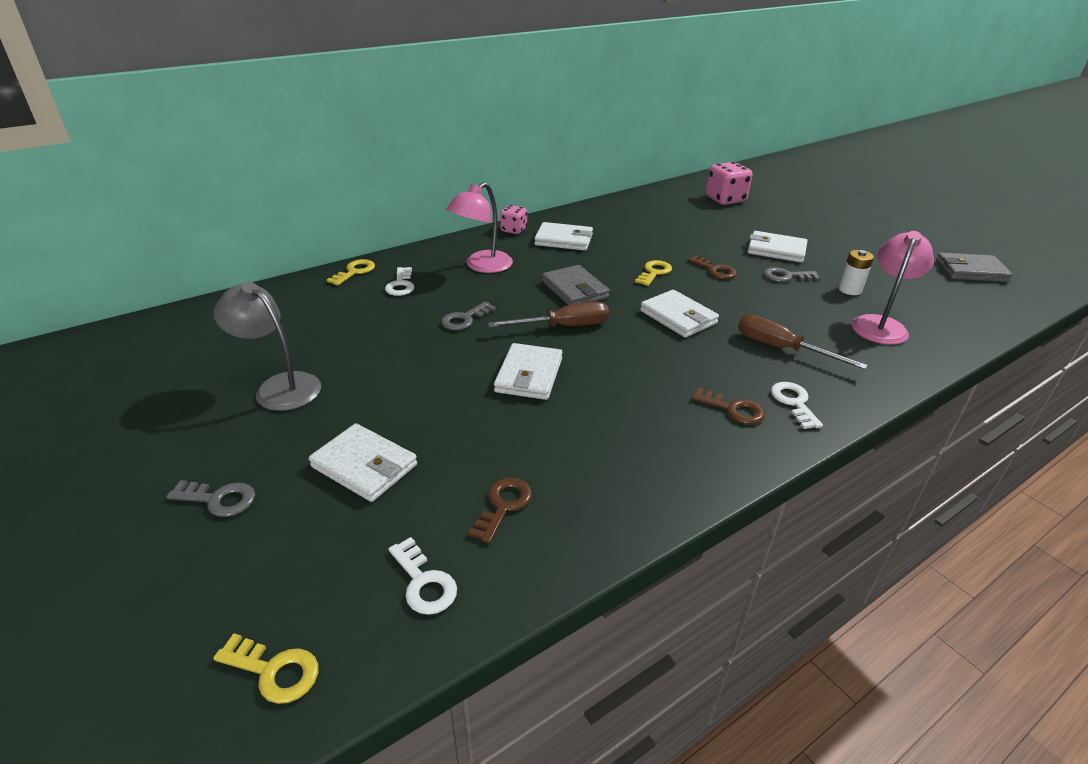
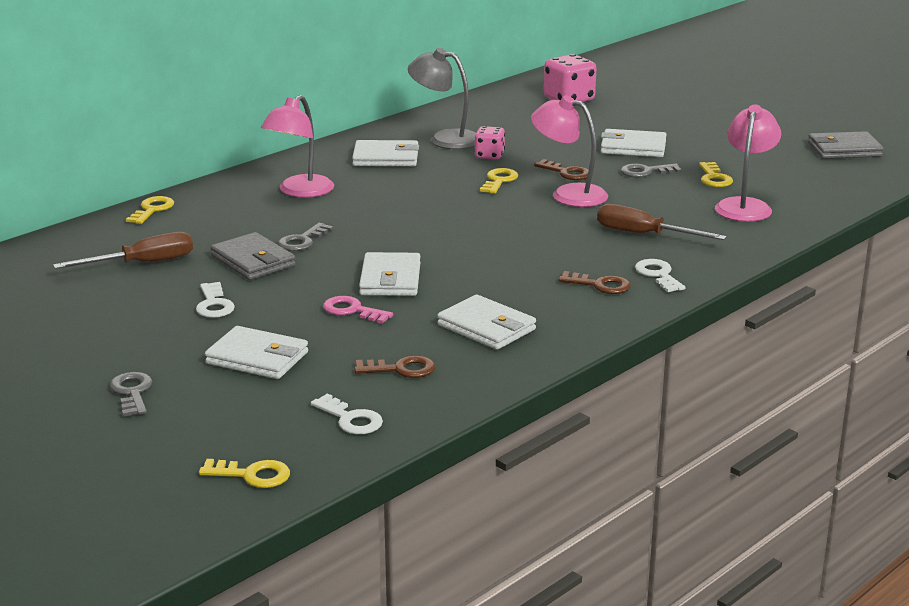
camera: 10 degrees left, 10 degrees down
(219, 499) = (132, 392): grey key -> grey key turned 105 degrees counterclockwise
(279, 386) = (133, 312): grey lamp -> grey lamp (445, 139)
(401, 285) = (214, 217): white key -> white key (214, 304)
(480, 411) = (352, 310): none -> pink key
(503, 505) = (401, 369): brown key -> brown key turned 75 degrees clockwise
(513, 230) = (322, 153): pink dice -> pink dice (489, 156)
(563, 326) = (413, 237): brown screwdriver -> brown screwdriver (143, 263)
(575, 290) = (414, 204): grey wallet -> grey wallet (253, 261)
(678, 317) = (533, 218): white wallet -> white wallet (486, 327)
(714, 293) = (568, 194): none -> pink lamp
(850, 290) = (714, 178): white battery -> yellow key

